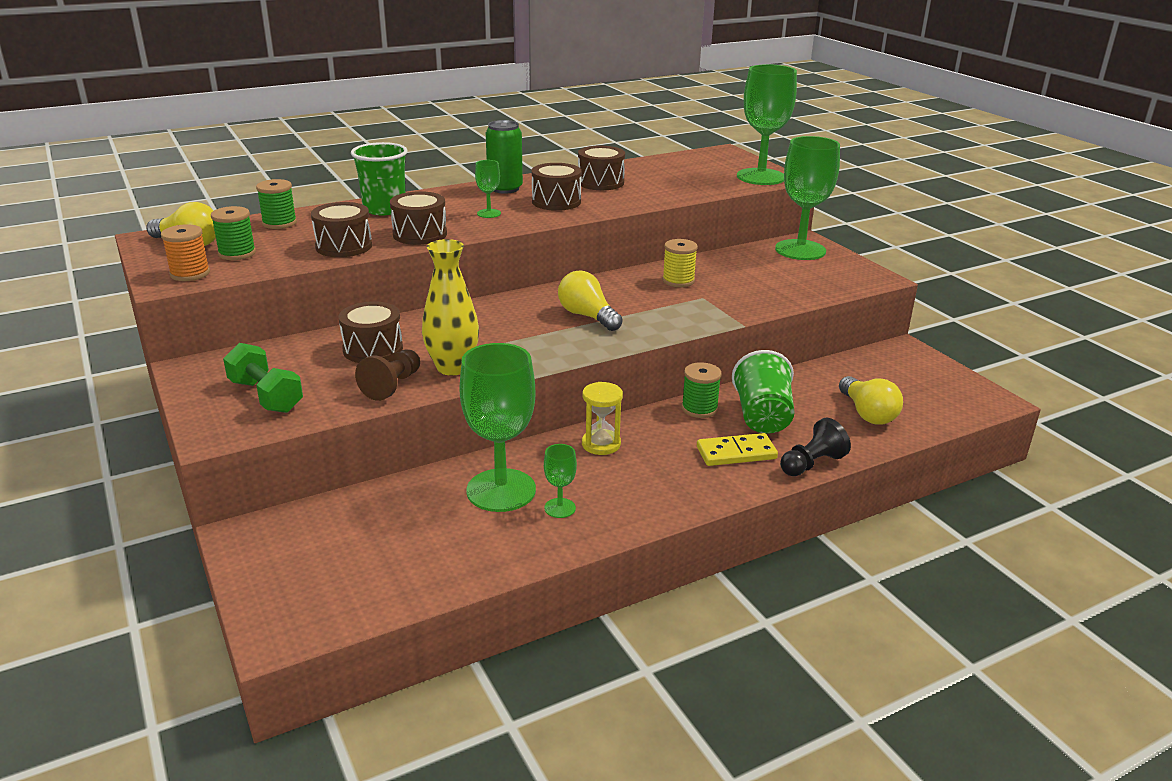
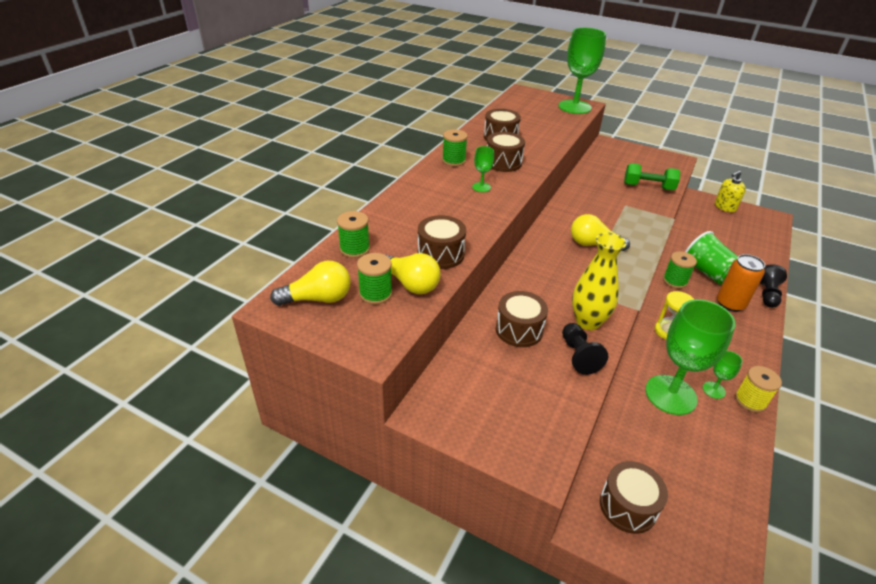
camera: 35 degrees left, 10 degrees up
(190, 274) = (375, 331): orange spool -> none
(266, 396) = (518, 409): green dumbbell -> green dumbbell (648, 187)
(384, 209) = (407, 207): green cup -> none
(392, 386) = (578, 356): brown pawn -> black pawn
(420, 234) = (471, 223): brown drum -> brown drum (628, 506)
(505, 188) = (453, 161): green can -> green spool
(678, 281) = (596, 197): yellow spool -> yellow spool (750, 400)
(736, 453) = (730, 304): yellow domino -> orange can
(800, 250) = (617, 151): green goblet -> none
(867, 413) = (742, 249): yellow light bulb -> yellow light bulb (410, 284)
(929, 368) = (725, 207): none -> yellow soap dispenser

